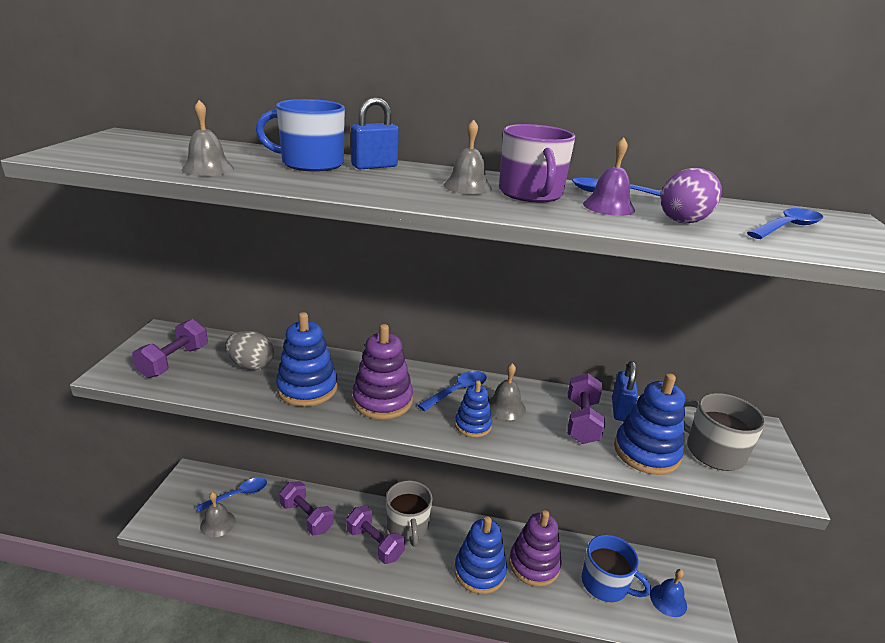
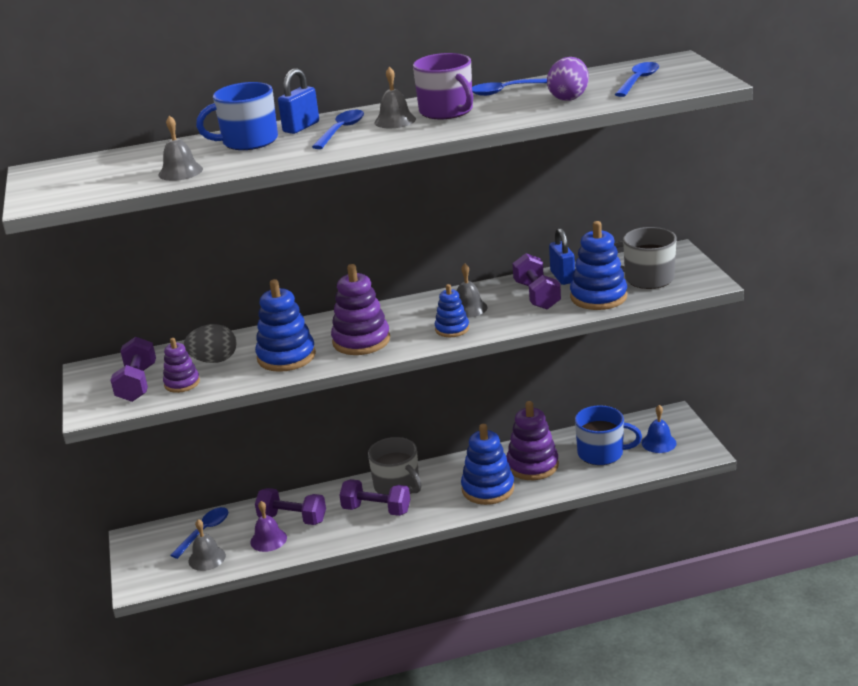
camera: 20 degrees left, 0 degrees up
(203, 377) = (182, 383): none -> purple stacking toy
(458, 391) = (419, 312): blue spoon -> blue spoon (341, 130)
(608, 206) = (510, 103): purple bell -> purple bell (268, 539)

